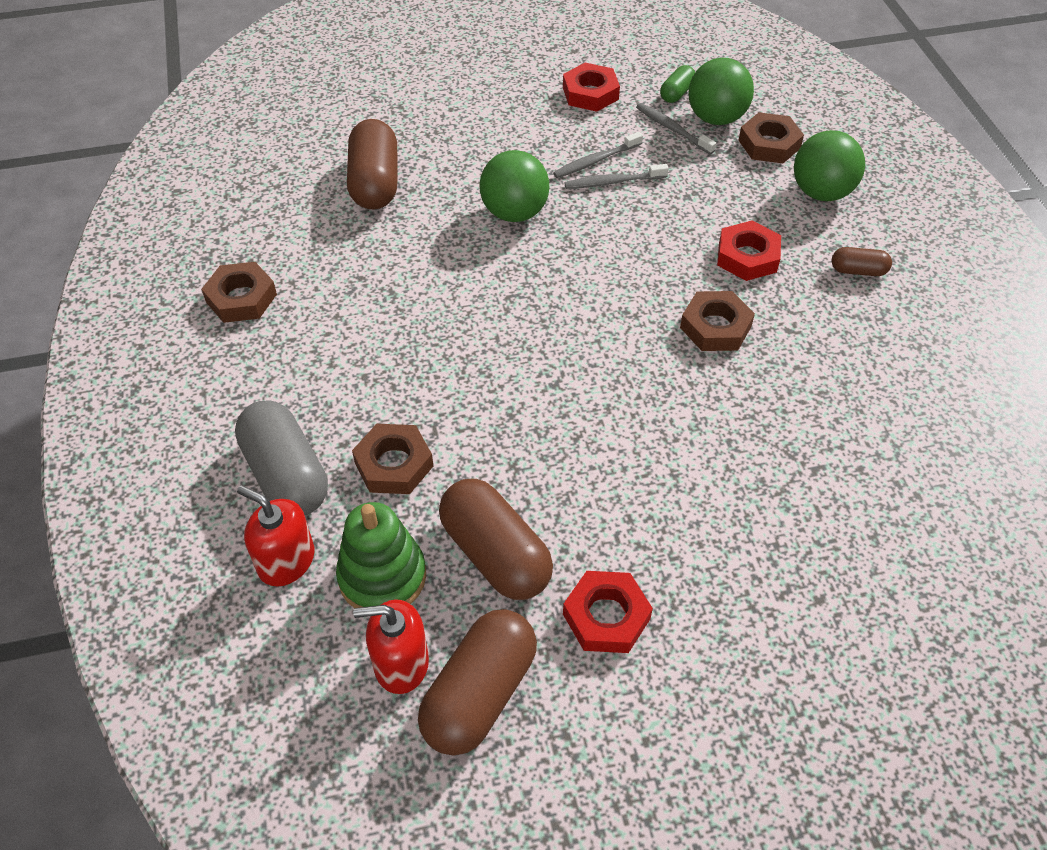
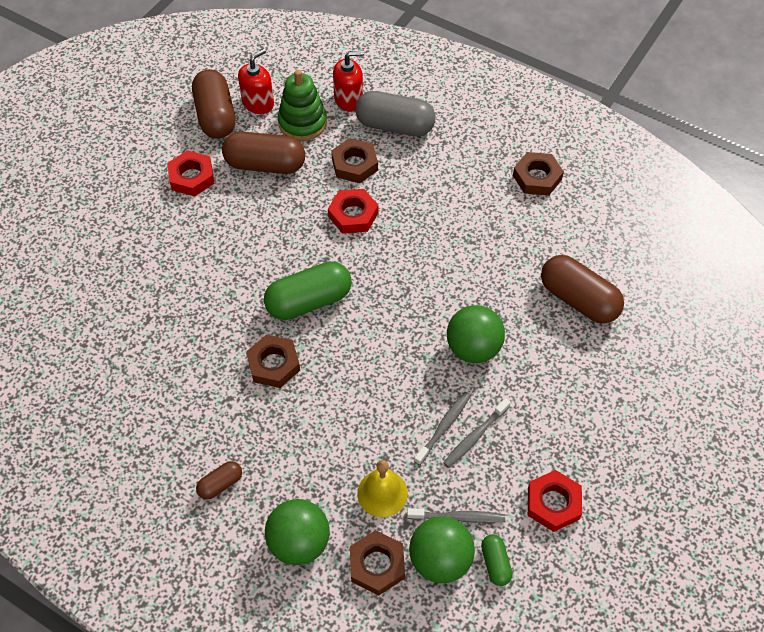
camera: 135 degrees right, 5 degrees up
(595, 161) = (475, 436): grey toothbrush -> grey toothbrush turned 150 degrees counterclockwise
(618, 357) = (309, 301): none -> green capsule
(716, 177) = (382, 493): none -> yellow bell
(747, 257) = (300, 435): red nut -> red nut (353, 215)

